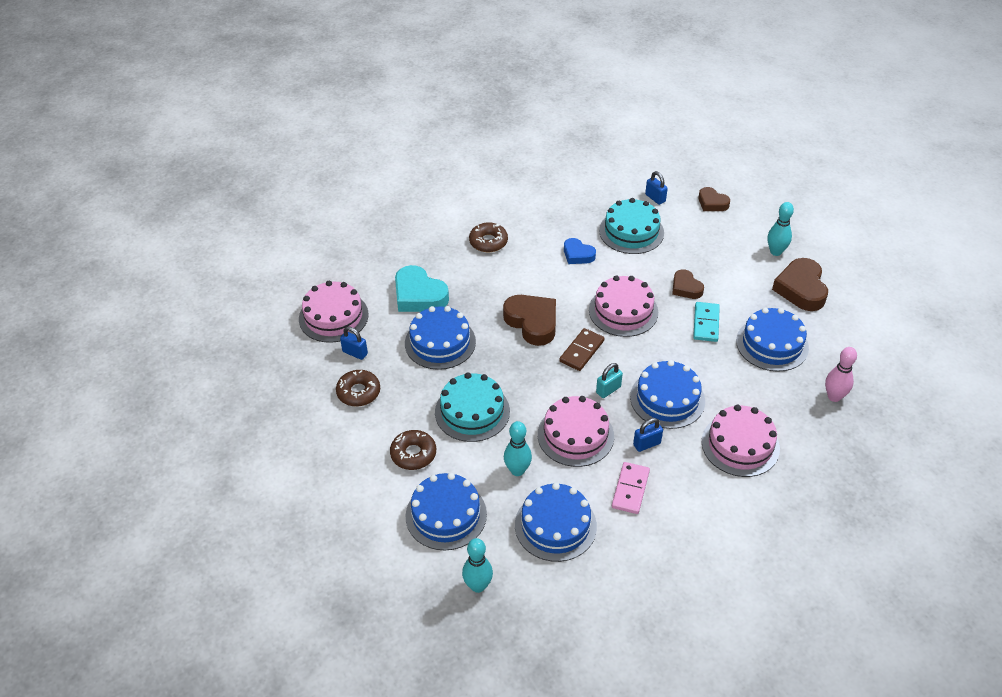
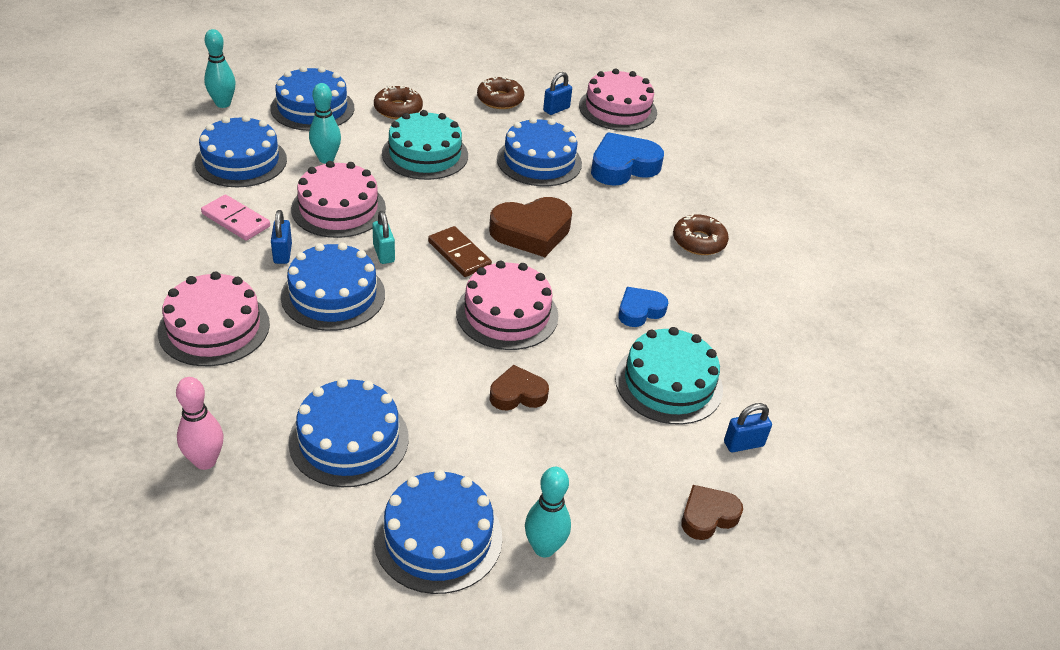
camera: 105 degrees right, 5 degrees down
(419, 295) = (623, 166): turquoise heart -> blue heart
(706, 323) = (435, 385): turquoise domino -> none
(801, 289) = (438, 537): brown heart -> blue cake

